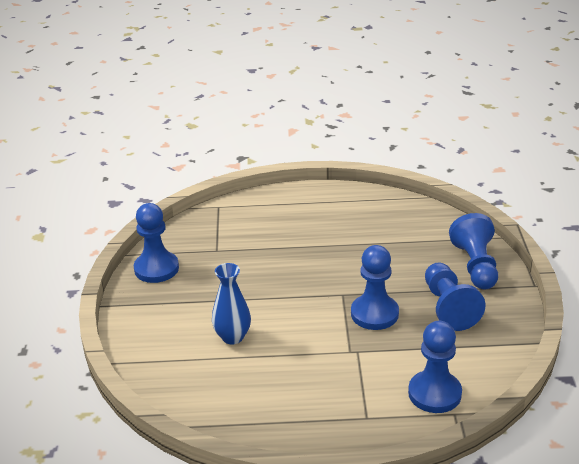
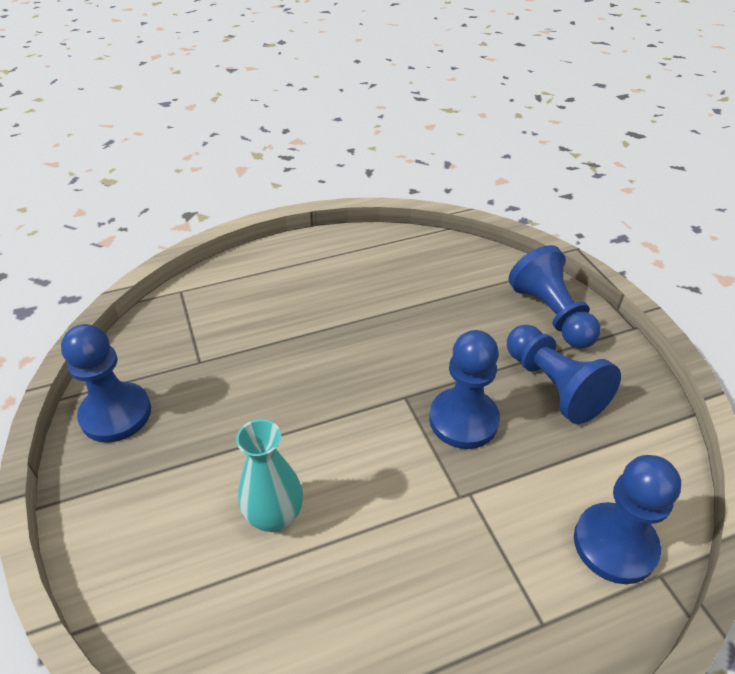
camera: 20 degrees left, 10 degrees up
(232, 337) = (274, 516): blue vase -> turquoise vase

